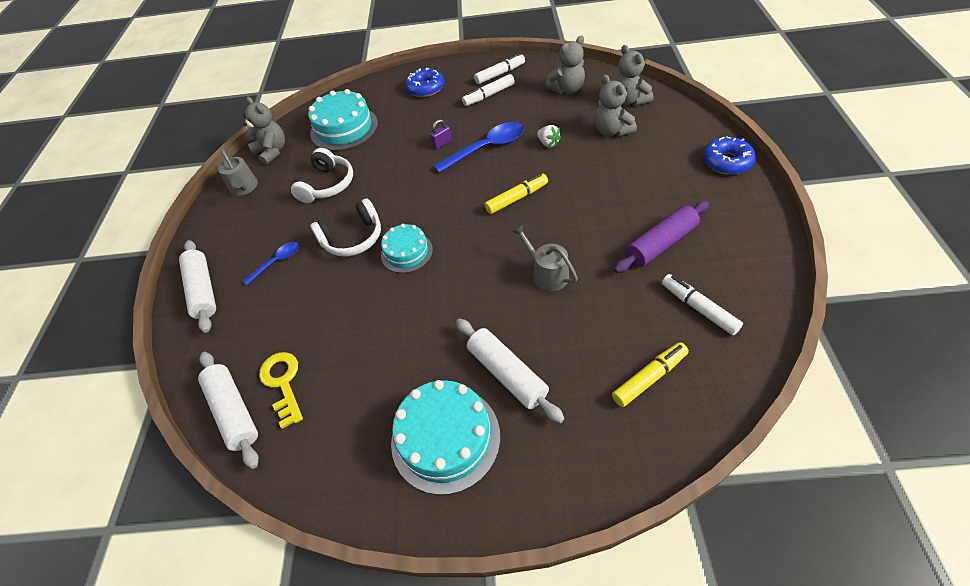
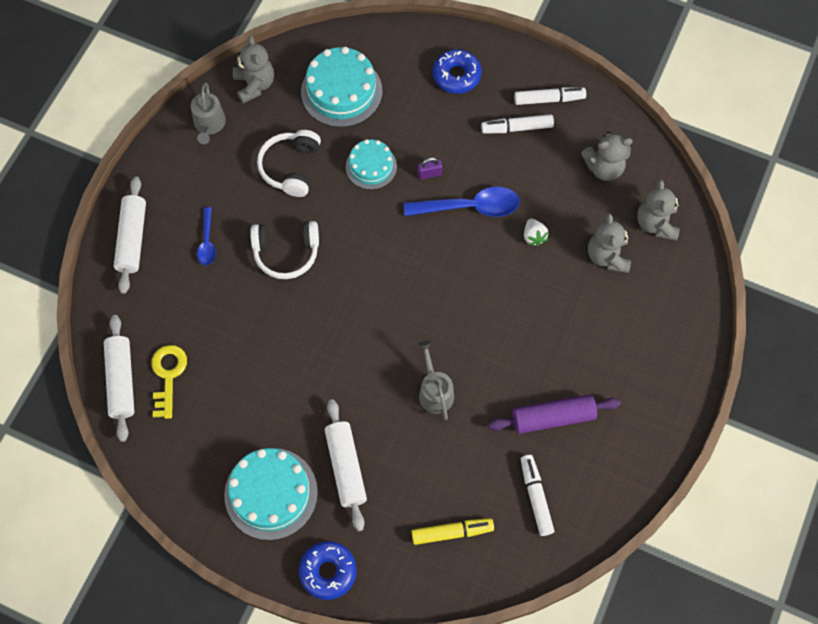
camera: 20 degrees right, 15 degrees up
(276, 262) = (207, 242): blue spoon -> blue spoon turned 105 degrees clockwise
(327, 185) = (291, 167): white headphones -> white headphones turned 150 degrees clockwise
(406, 252) = (326, 297): turquoise cake -> turquoise cake (371, 166)
(516, 198) = (460, 291): yellow marker -> none
(726, 162) = (686, 361): blue donut -> blue donut (328, 571)

